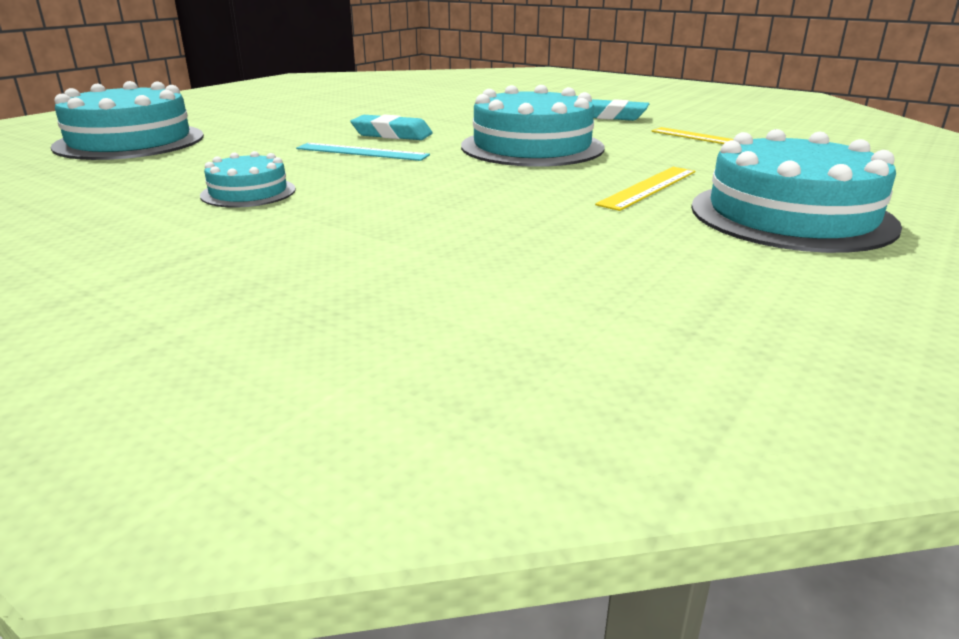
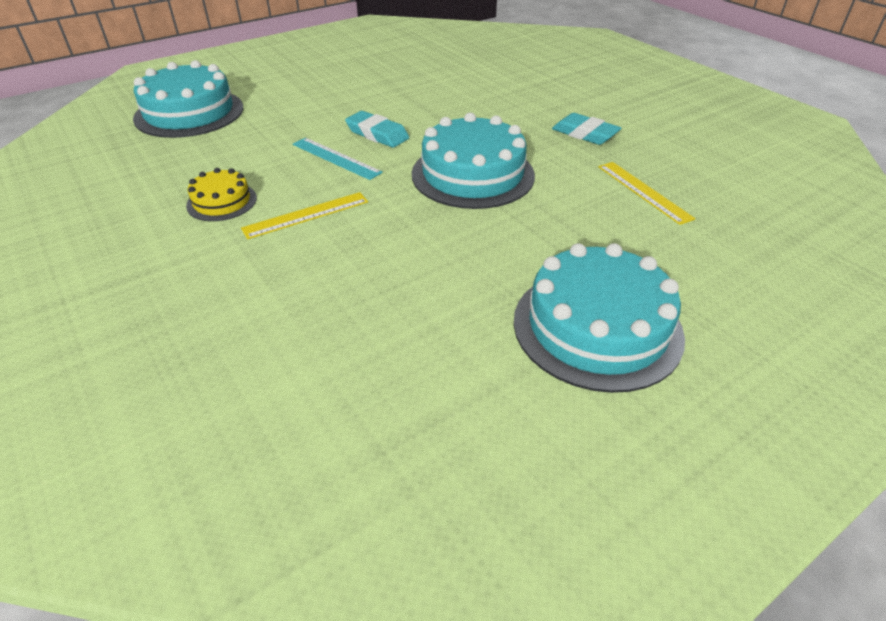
camera: 20 degrees right, 15 degrees up
(248, 192) = (222, 202): turquoise cake -> yellow cake
(648, 187) = (515, 258): yellow ruler -> yellow ruler (306, 215)

